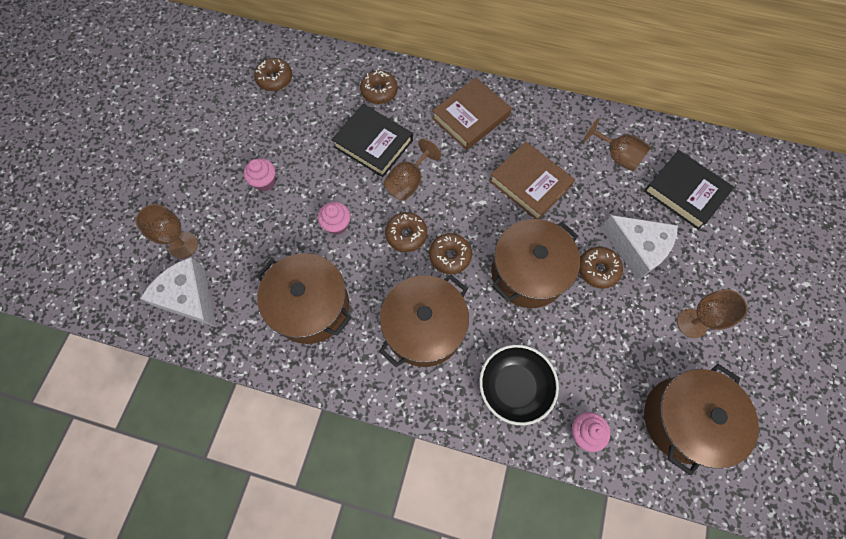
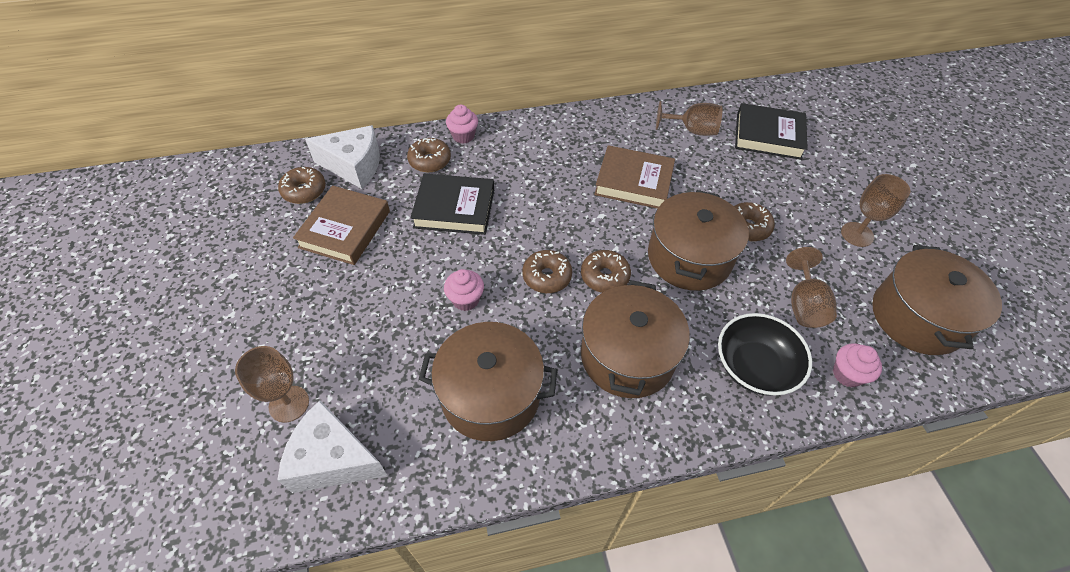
camera: 30 degrees left, 15 degrees down
(265, 182) = (354, 293): pink cupcake -> pink cupcake (463, 136)
(408, 182) = (515, 228): brown goblet -> brown goblet (804, 304)
(470, 117) = (537, 149): brown book -> brown book (345, 229)
(636, 249) = (766, 196): white cheese -> white cheese (354, 166)

